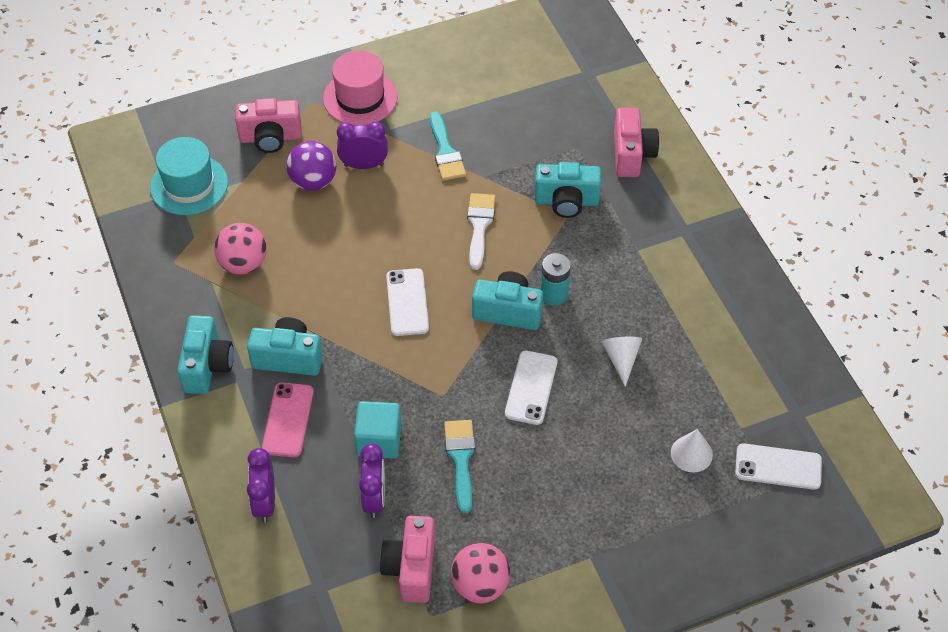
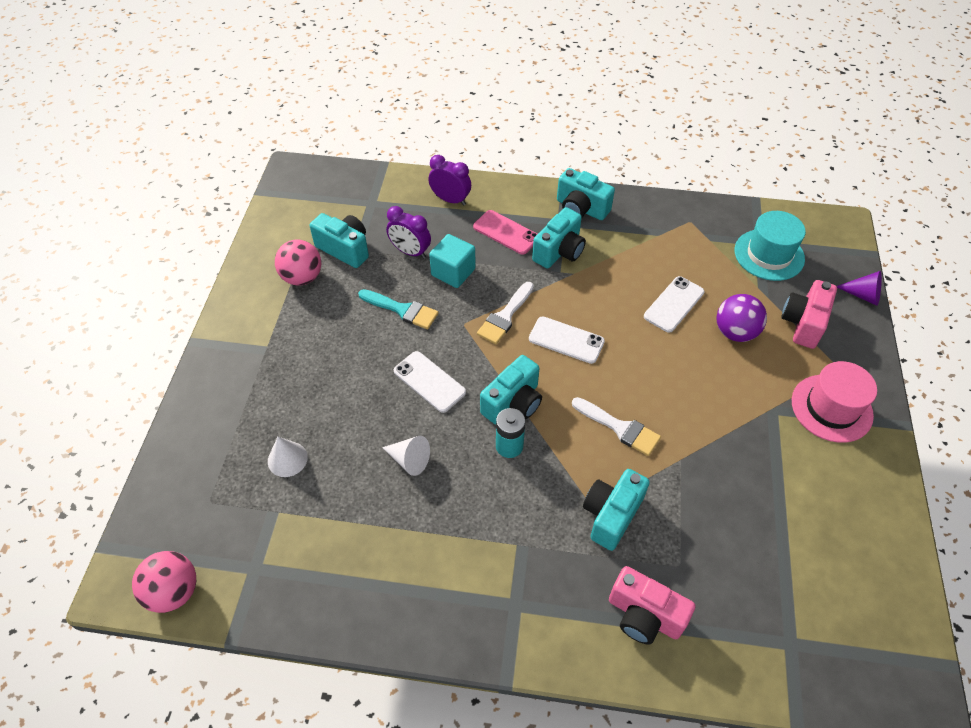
camera: 120 degrees right, 0 degrees up
(206, 105) = (863, 295): none -> purple cone
(243, 264) = (666, 258): pink ball -> pink ball (174, 591)
(364, 165) = (739, 375): purple clock -> none
(410, 365) = (505, 316): none -> white brush
(411, 568) = (345, 249): pink camera -> turquoise camera
(445, 152) = (727, 444): turquoise brush -> none
(778, 467) = (223, 517): white phone -> white phone (673, 304)

